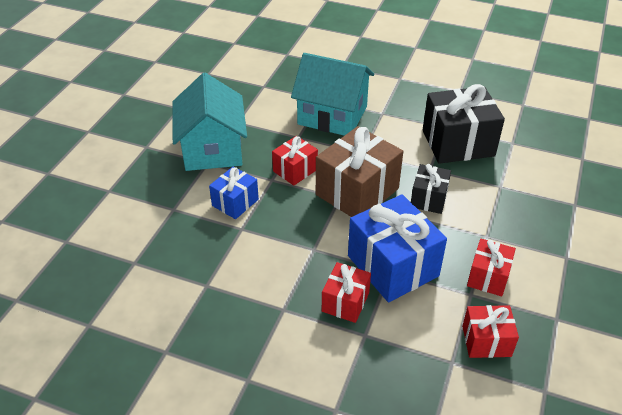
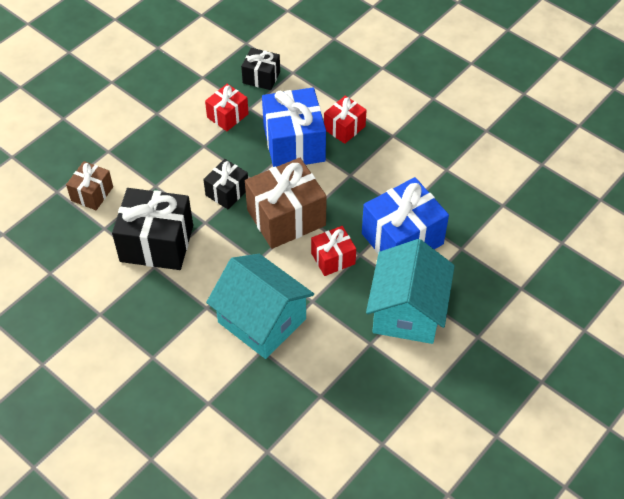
camera: 160 degrees left, 10 degrees up
(235, 202) = (402, 239): blue gift -> blue gift, size x1.82
(486, 341) = (261, 77): red gift -> black gift
(550, 165) = (92, 193): none -> brown gift

